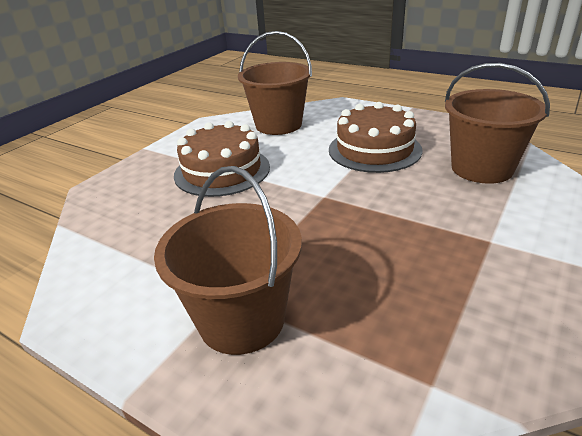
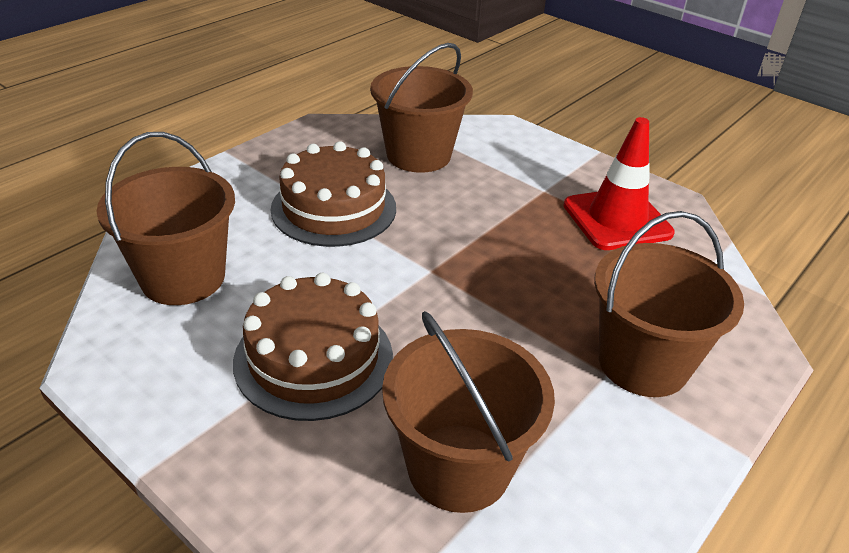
camera: 85 degrees left, 5 degrees up
(135, 231) = (459, 467): none -> brown bucket
(478, 297) = (617, 219): none -> red traffic cone

